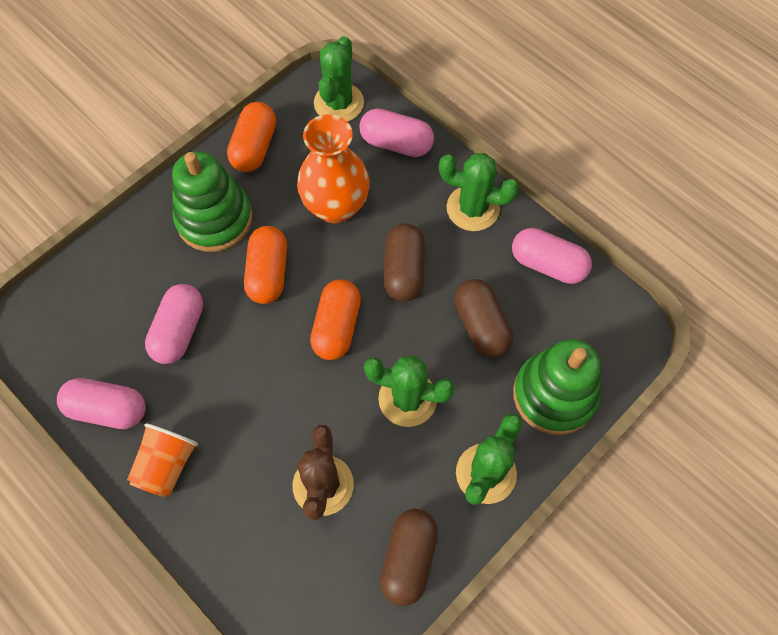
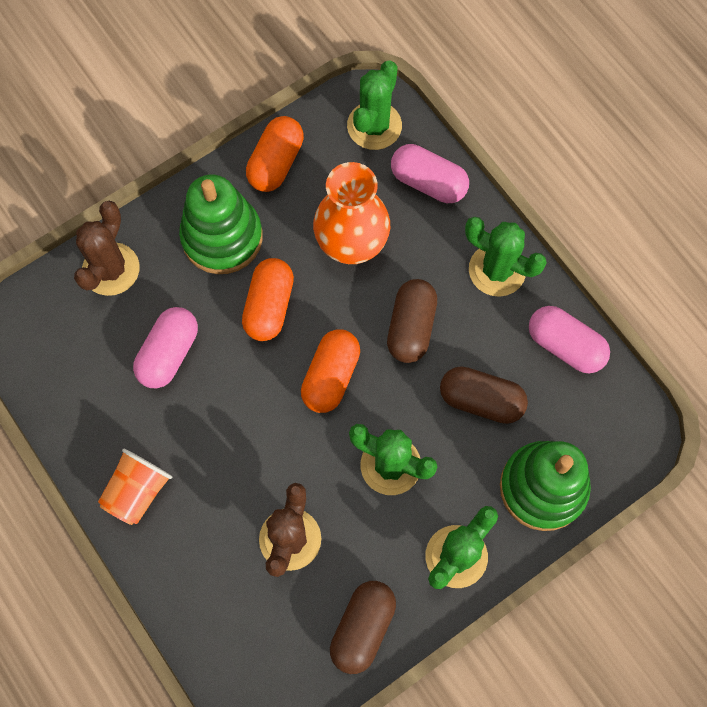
camera: 10 degrees right, 5 degrees up
(108, 409) = (87, 424): pink capsule -> none
(113, 263) = (111, 269): none -> brown cactus
(481, 325) = (481, 400): brown capsule -> brown capsule turned 60 degrees counterclockwise

